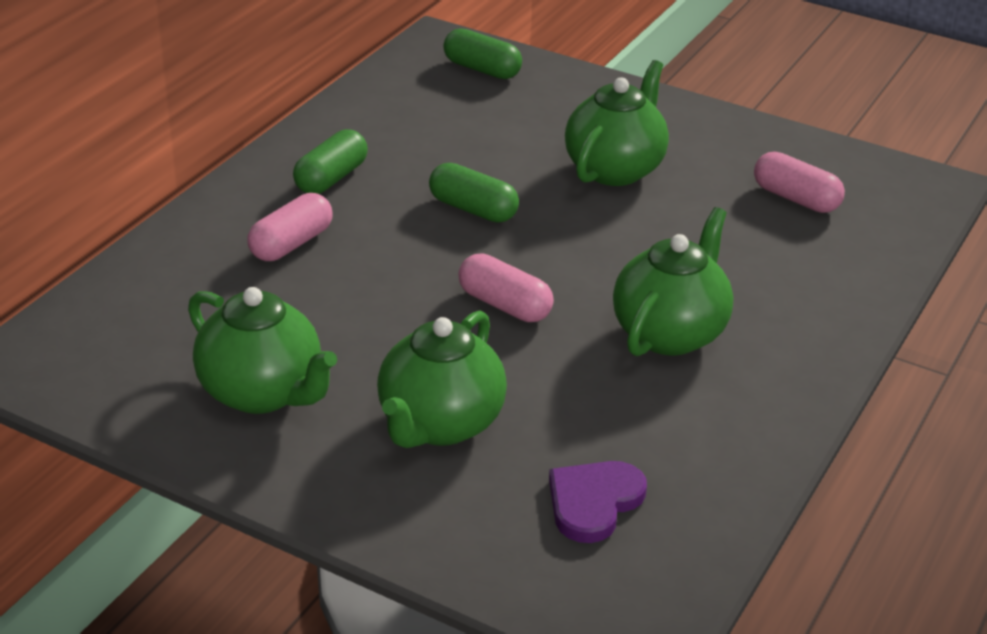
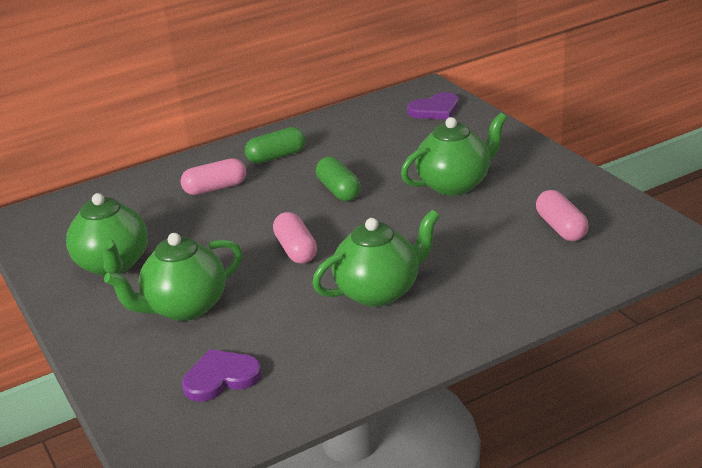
camera: 35 degrees right, 5 degrees down
(482, 69) = (435, 110): green capsule -> purple heart

